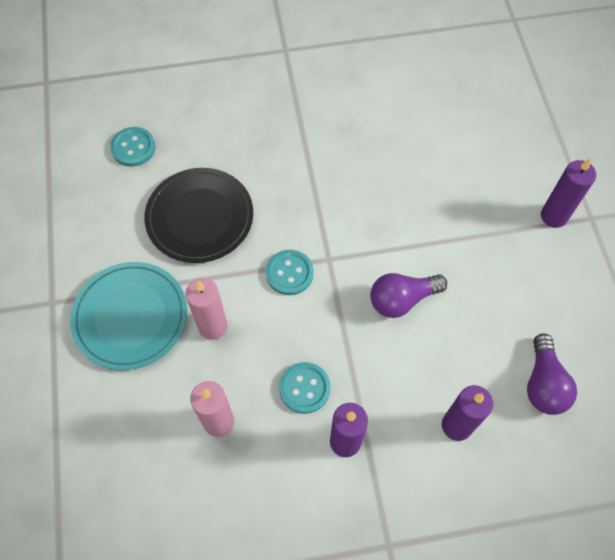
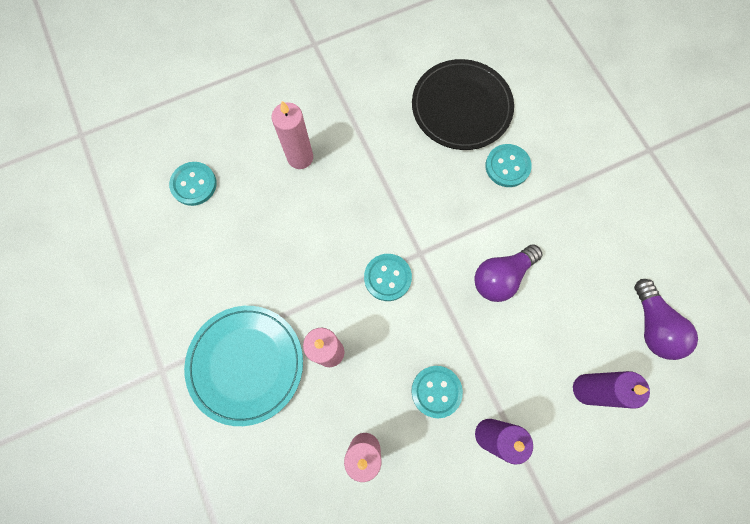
camera: 15 degrees left, 10 degrees up
(200, 217) = (283, 242): black plate -> black plate (461, 107)
(240, 147) = (300, 157): none -> pink candle
(439, 200) = (507, 166): none -> turquoise button
(553, 216) = (616, 156): purple candle -> none

